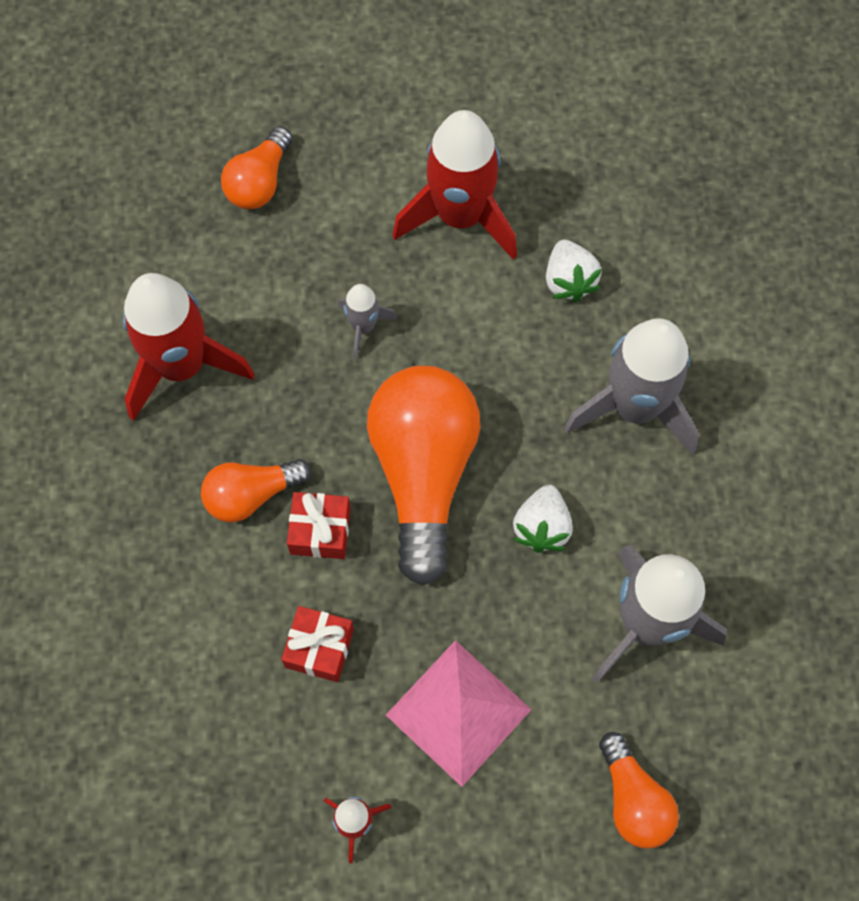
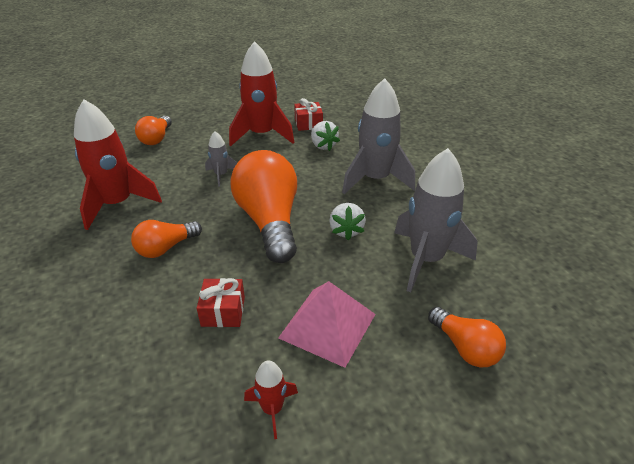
camera: 15 degrees left, 30 degrees down
(320, 531) = (212, 256): red gift -> red gift (308, 124)

